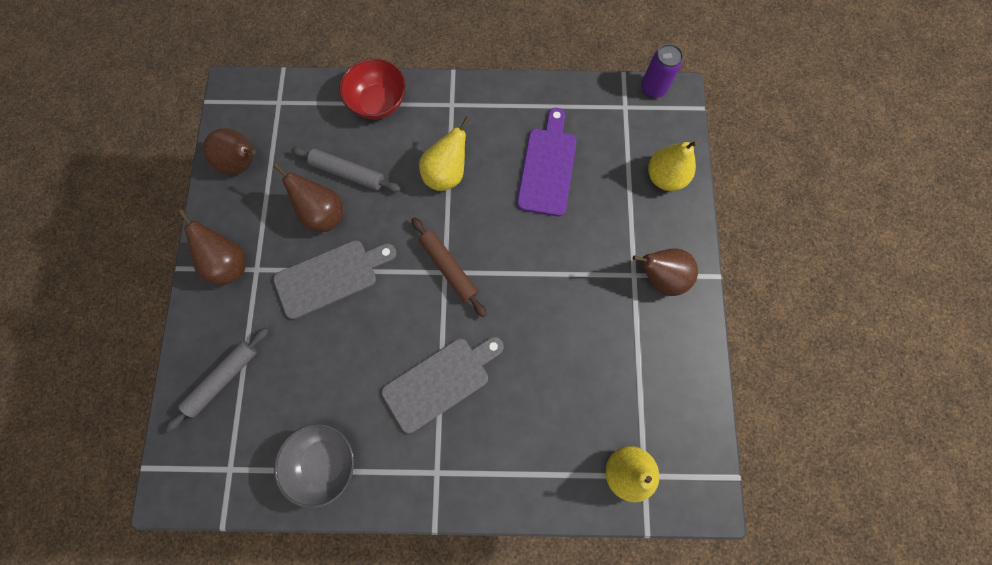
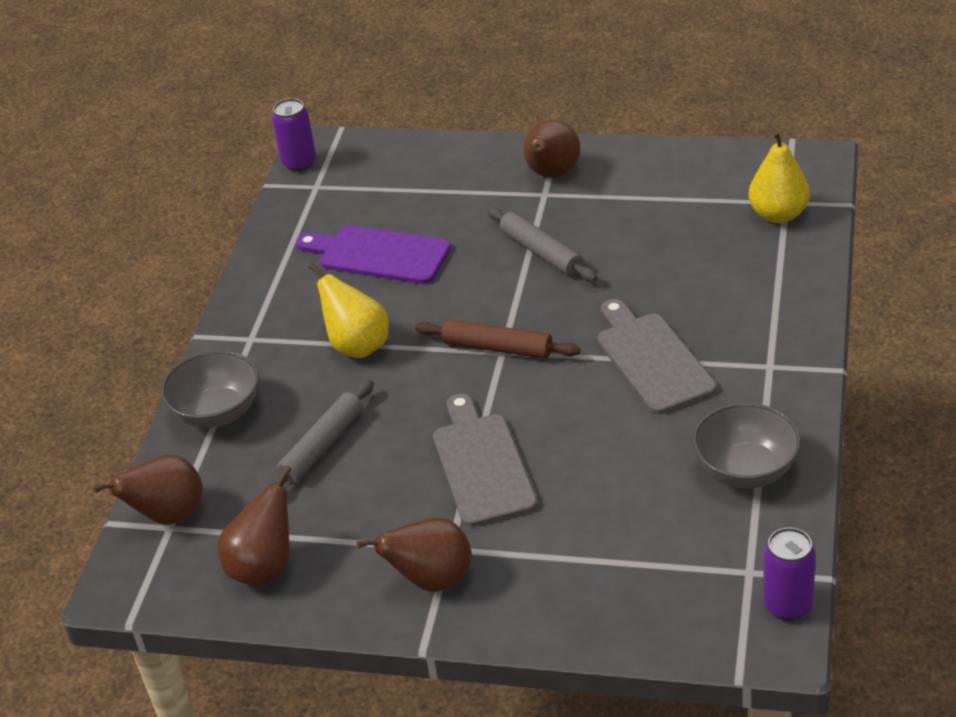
camera: 75 degrees left, 35 degrees down
(198, 498) = (788, 605): none -> purple can
(223, 379) = (614, 582): grey rolling pin -> grey rolling pin (541, 252)
(323, 214) = (380, 473): brown pear -> brown pear (168, 516)
(378, 102) = (217, 413): red bowl -> grey bowl
(448, 268) = (497, 348): brown rolling pin -> brown rolling pin turned 45 degrees clockwise
(665, 177) = (424, 162): yellow pear -> none

